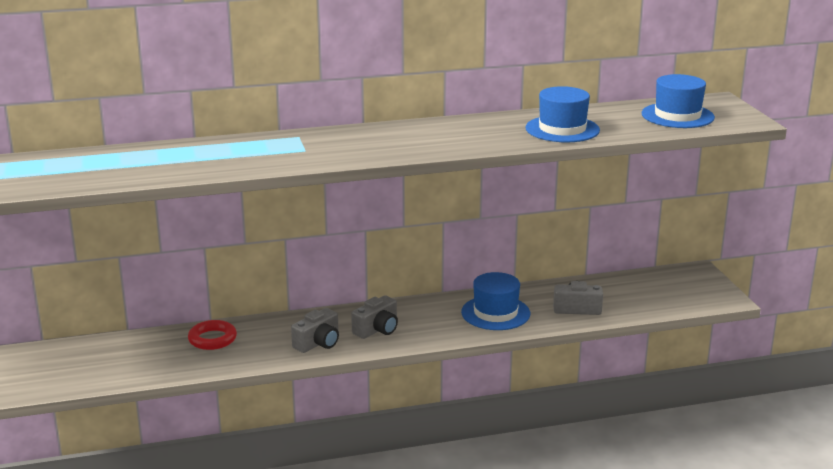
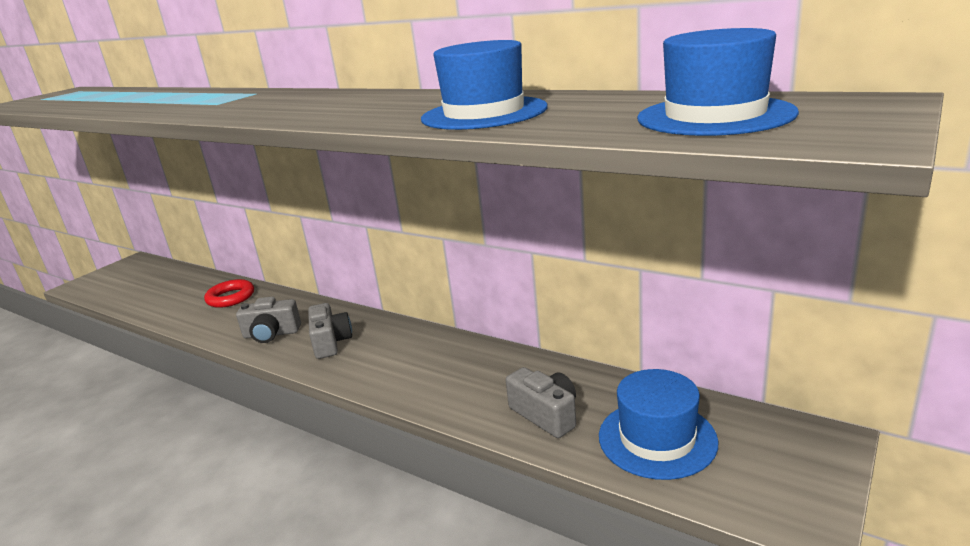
camera: 50 degrees right, 0 degrees up
(377, 329) = (331, 342): grey camera -> grey camera turned 105 degrees counterclockwise
(495, 313) = (453, 375): blue hat -> blue hat (657, 438)

